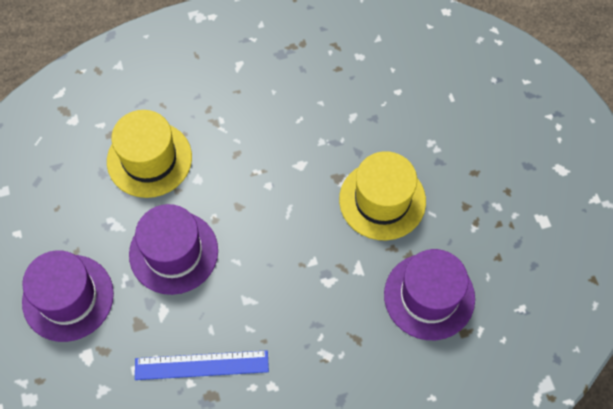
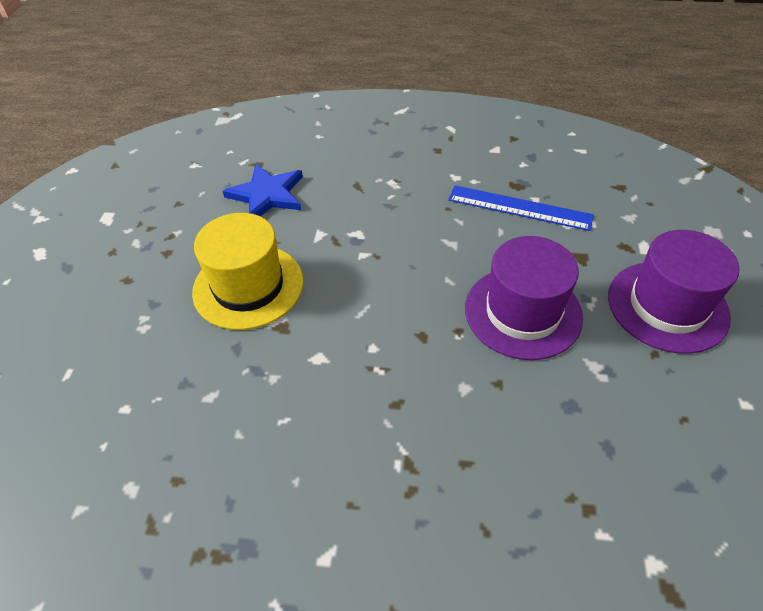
camera: 155 degrees left, 15 degrees down
(149, 159) = (528, 442): yellow hat -> none
(429, 296) = (267, 195): purple hat -> blue star

